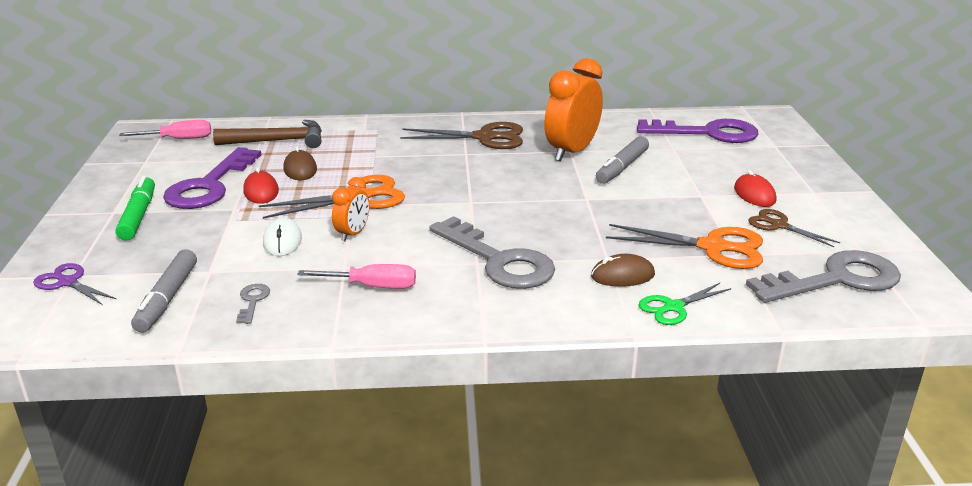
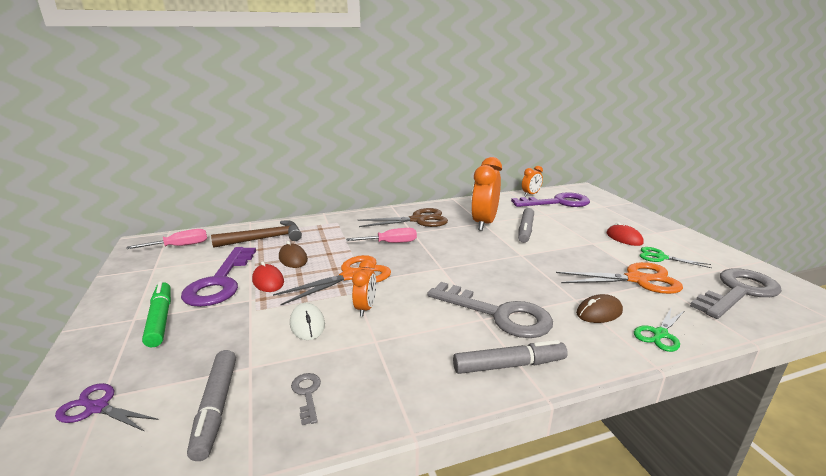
camera: 15 degrees left, 5 degrees down
(372, 286) = (411, 357): pink screwdriver -> pink screwdriver (391, 243)
(469, 309) = (509, 365): none -> grey marker
(678, 116) = (530, 194): none -> orange clock
(779, 225) = (661, 257): brown scissors -> green scissors

